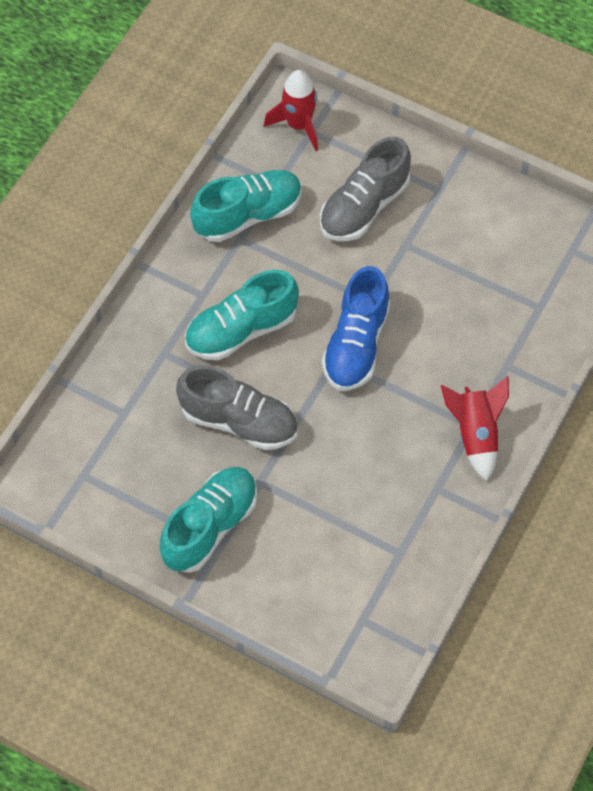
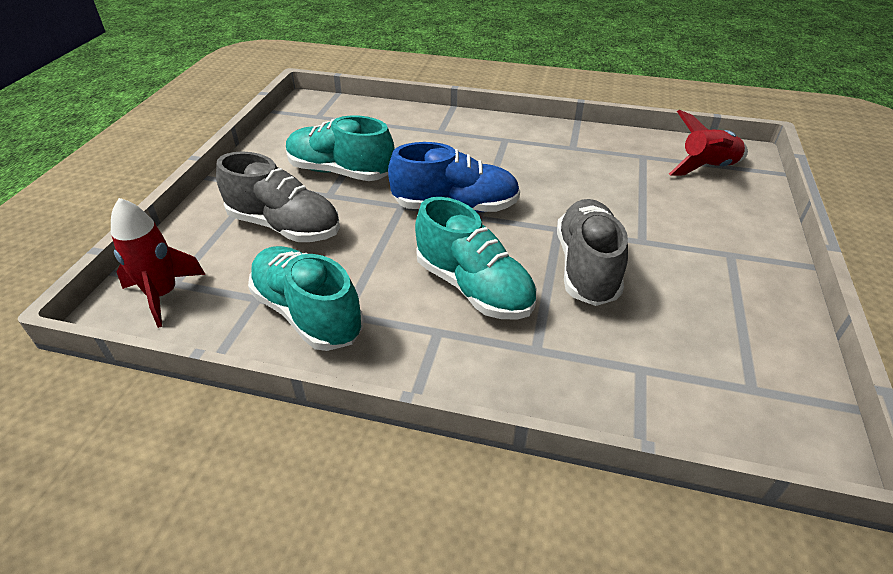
camera: 105 degrees left, 20 degrees down
(210, 526) = (717, 264): turquoise shoe -> turquoise shoe (340, 172)
(475, 434) = (512, 136): red rocket -> red rocket (706, 168)

